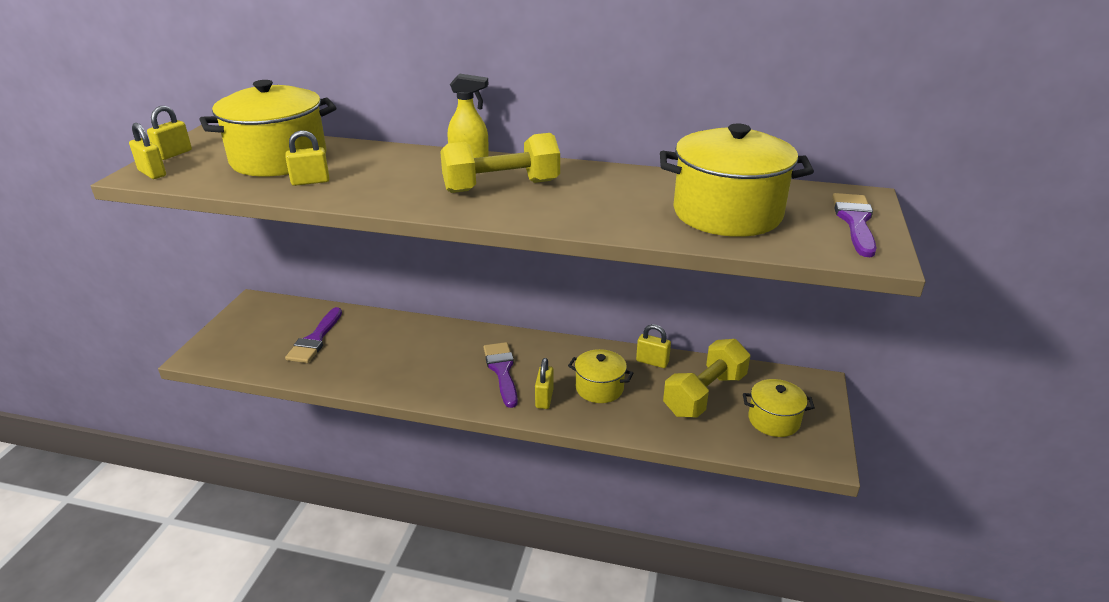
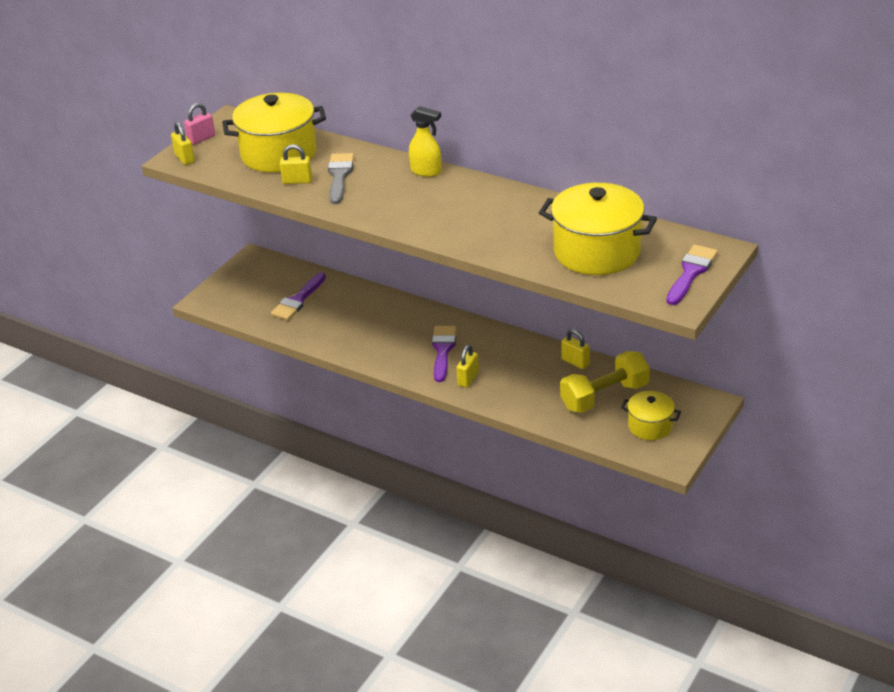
camera: 20 degrees right, 5 degrees up
(174, 154) = (201, 139): yellow padlock -> pink padlock
(364, 172) = (339, 176): none -> grey brush
(501, 186) = (438, 203): yellow dumbbell -> none
(599, 388) = (518, 377): yellow pot -> none

